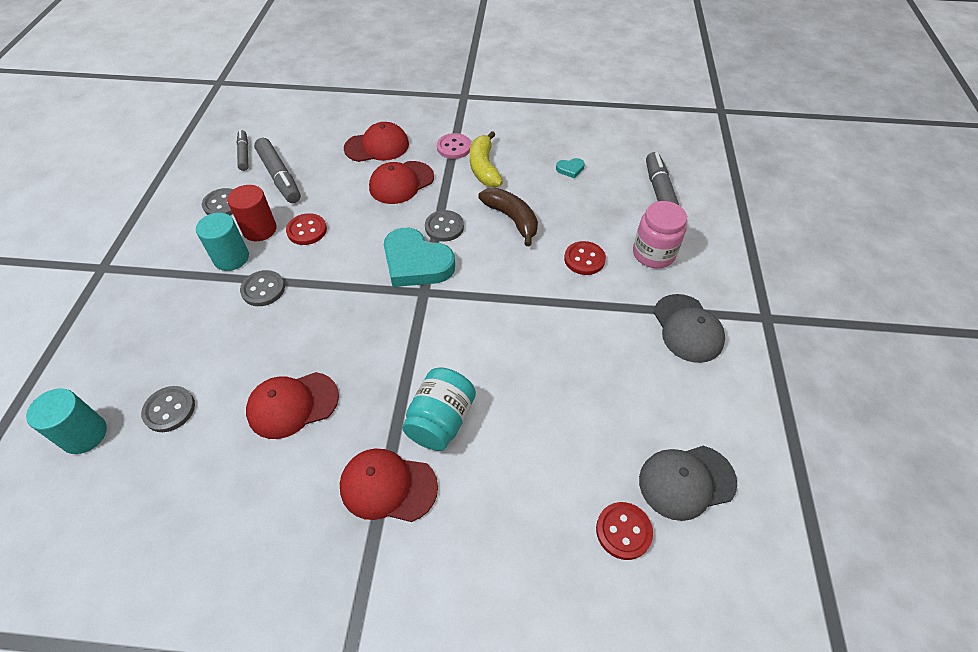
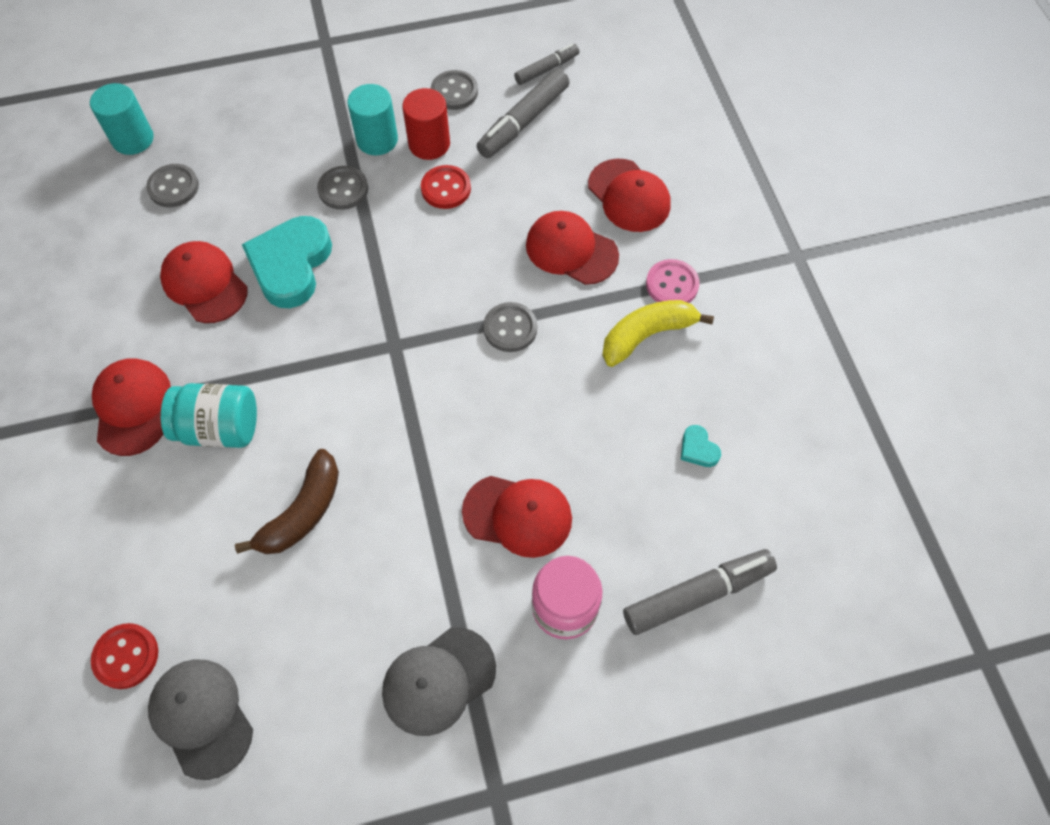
camera: 70 degrees right, 10 degrees up
(416, 263) = (437, 320): turquoise heart -> turquoise heart (291, 265)
(512, 219) = (558, 402): brown banana -> brown banana (302, 512)
(584, 259) = (518, 515): red button -> red cap

